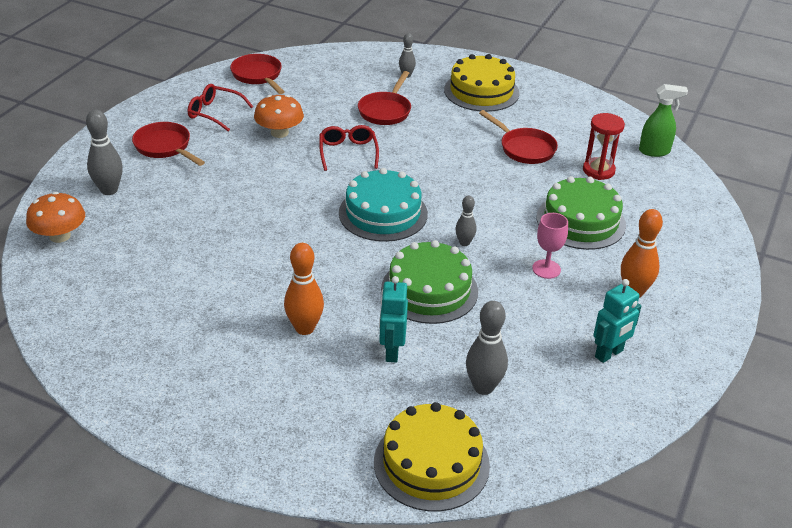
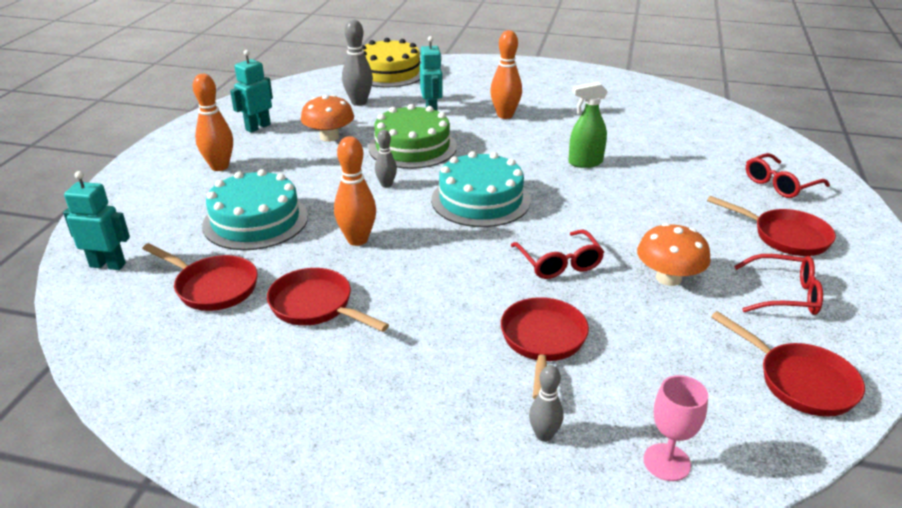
camera: 170 degrees right, 5 degrees down
(60, 236) = (767, 145): orange mushroom -> orange mushroom (329, 137)
(109, 190) = (779, 184): grey bowling pin -> red glasses
(481, 91) = (391, 417): yellow cake -> none
(494, 191) = (357, 240): none -> orange bowling pin
(546, 269) = (302, 174): pink goblet -> pink goblet (666, 462)
(581, 221) = (255, 220): green cake -> turquoise cake
(598, 170) = (212, 287): red hourglass -> red pan
(654, 151) = (110, 332): green spray bottle -> green spray bottle (585, 162)
(685, 198) = (108, 265): none -> turquoise robot

